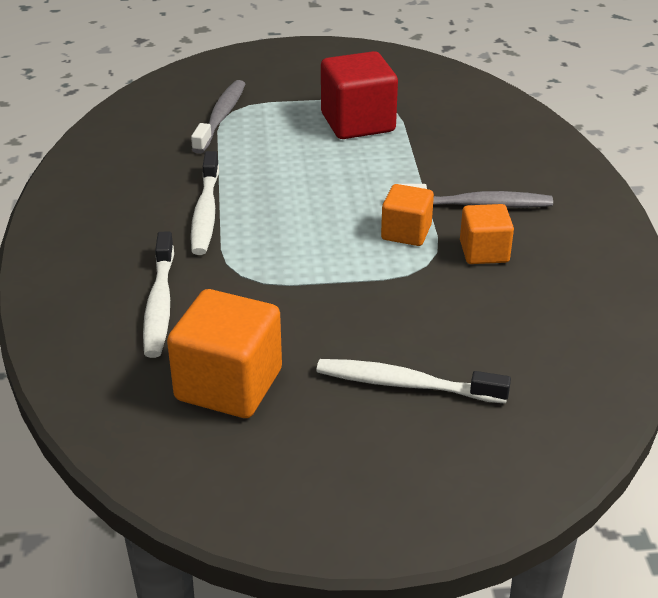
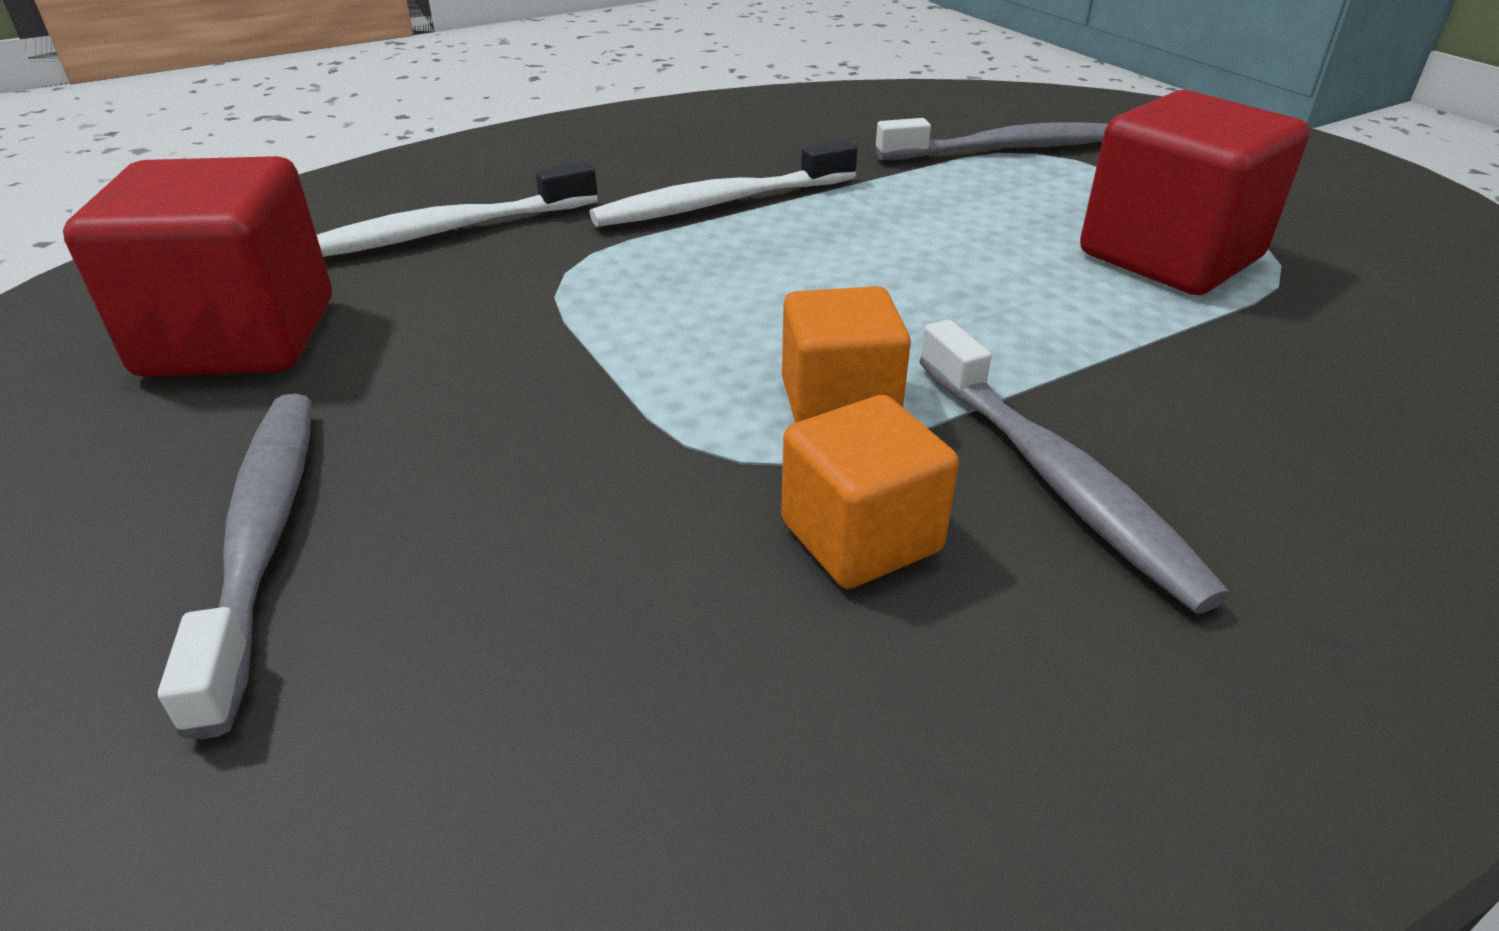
camera: 65 degrees right, 0 degrees up
(229, 385) = (239, 337): orange cube -> red cube
(405, 384) = (264, 538): white toothbrush -> grey toothbrush

